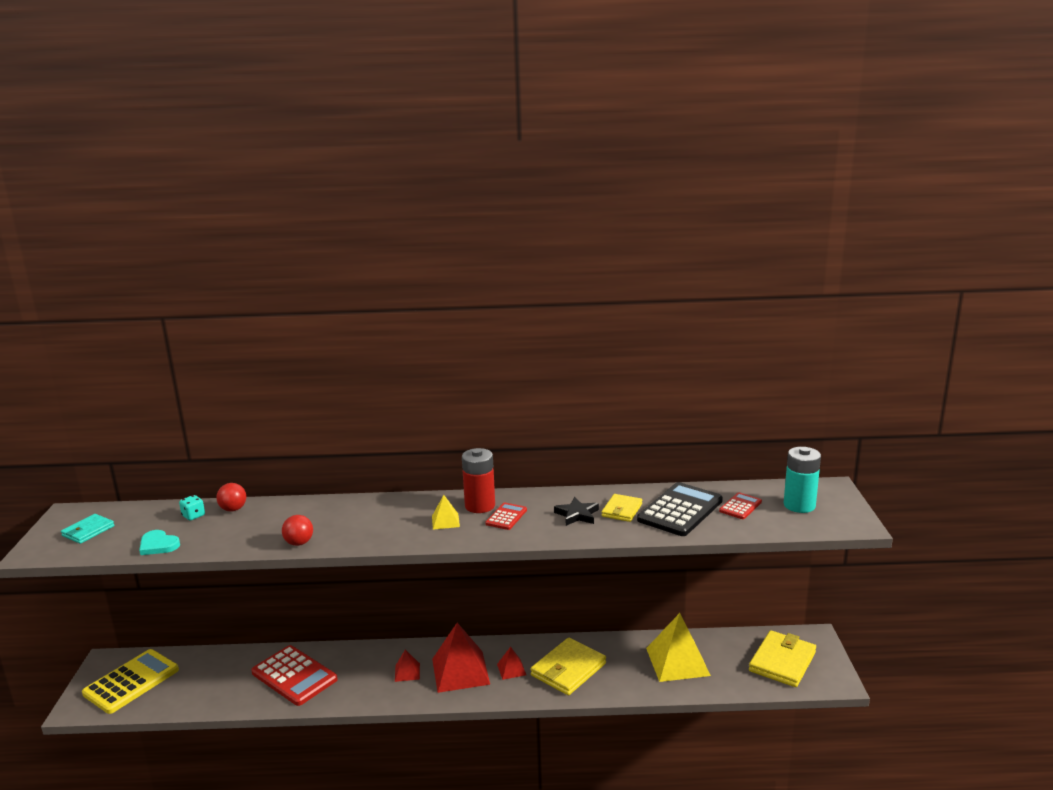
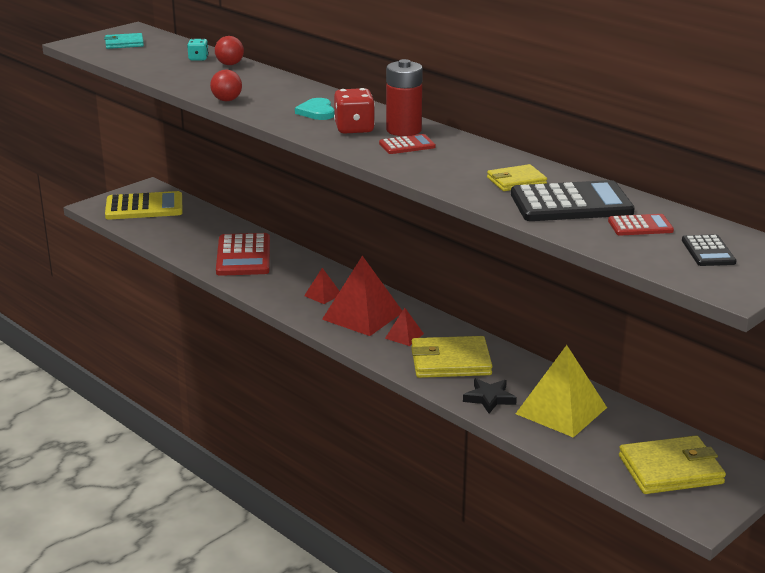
camera: 45 degrees right, 5 degrees up
(158, 545) = (145, 67): turquoise heart -> turquoise heart (317, 112)
(445, 521) = (354, 129): yellow pyramid -> red dice
(577, 515) = (468, 168): black star -> black star (489, 398)
(799, 505) = (708, 251): turquoise battery -> black calculator

